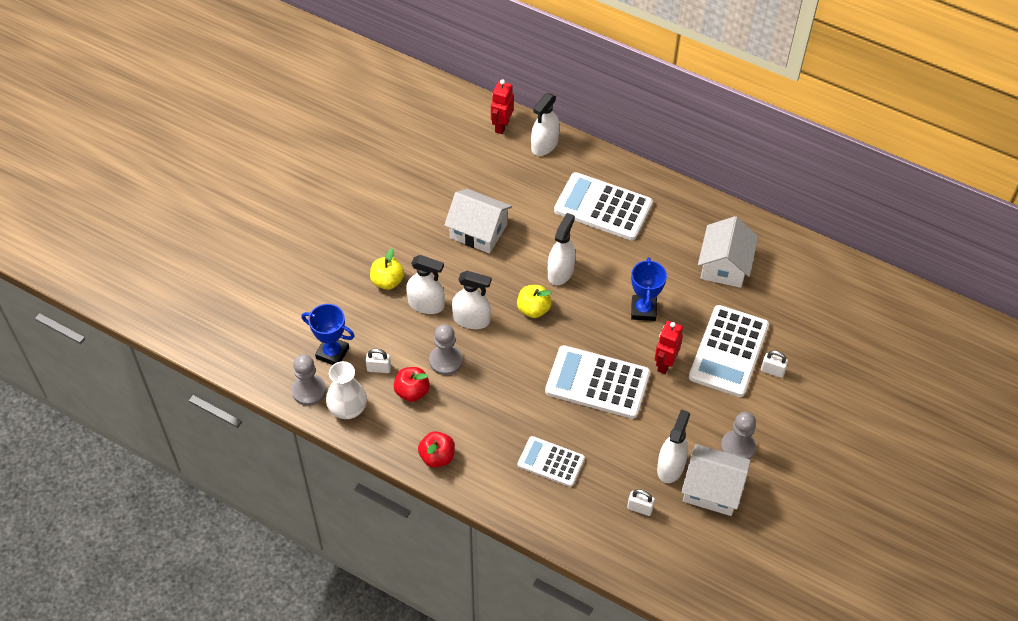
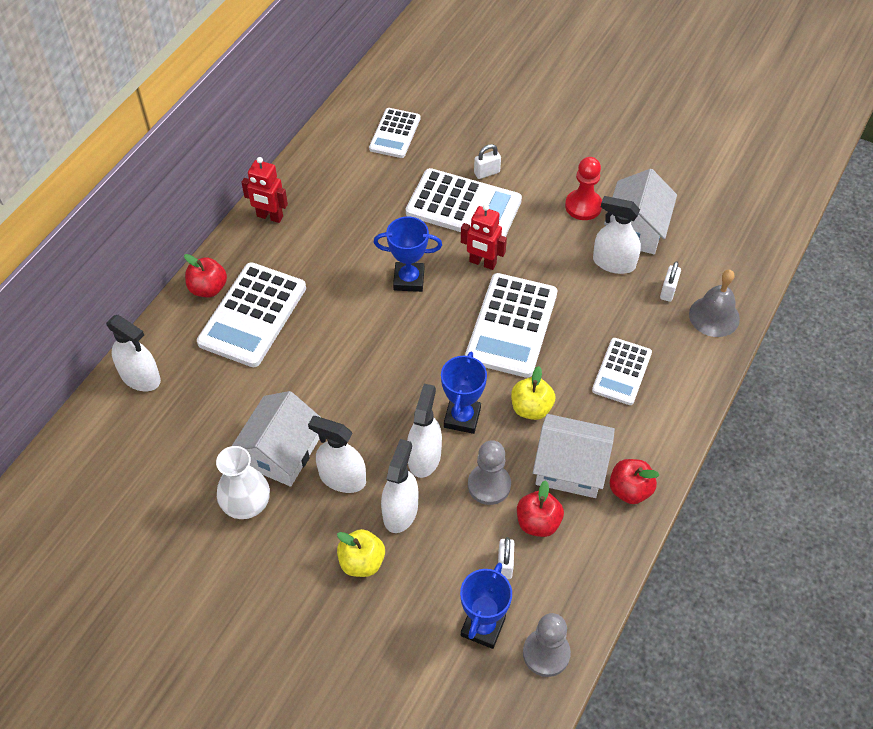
camera: 90 degrees left, 0 degrees up
(348, 409) = (570, 600): white vase -> white vase (246, 504)
(501, 126) = (99, 427): red robot -> red robot (269, 216)
(506, 345) = (462, 417): none -> blue trophy
(533, 309) = (408, 389): yellow apple -> yellow apple (531, 408)
(560, 272) = (351, 360): white spray bottle -> white spray bottle (342, 478)
(612, 543) = (714, 316): none -> grey bell
(628, 178) = (208, 288): none -> red apple
(724, 265) = (347, 204): white house -> white house (570, 467)
(737, 447) = (583, 206): grey pawn -> red pawn
(772, 371) = (487, 172): white padlock -> white padlock turned 45 degrees clockwise
(814, 300) = (395, 133): none -> white calculator

